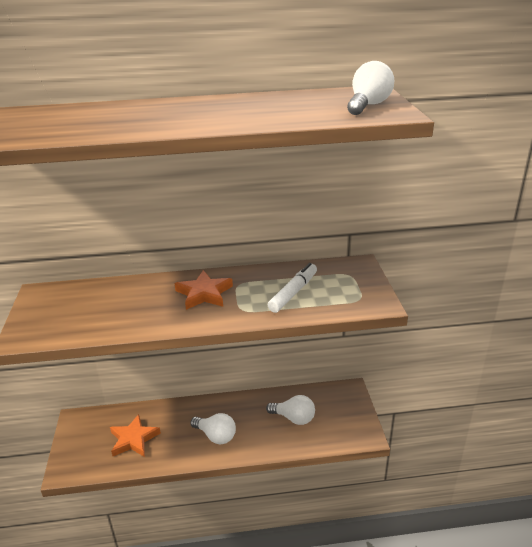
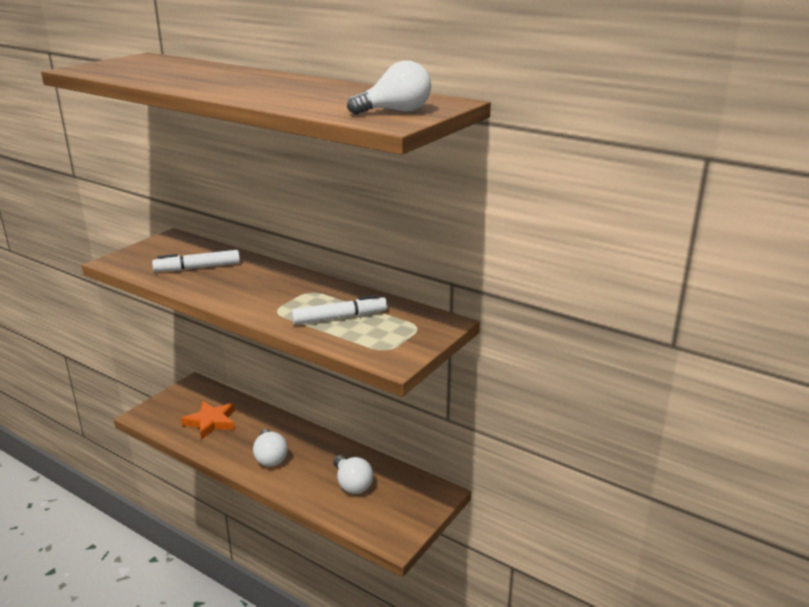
camera: 40 degrees right, 5 degrees down
(115, 307) = (197, 268): none -> white marker
(204, 294) = (272, 287): orange star -> none

